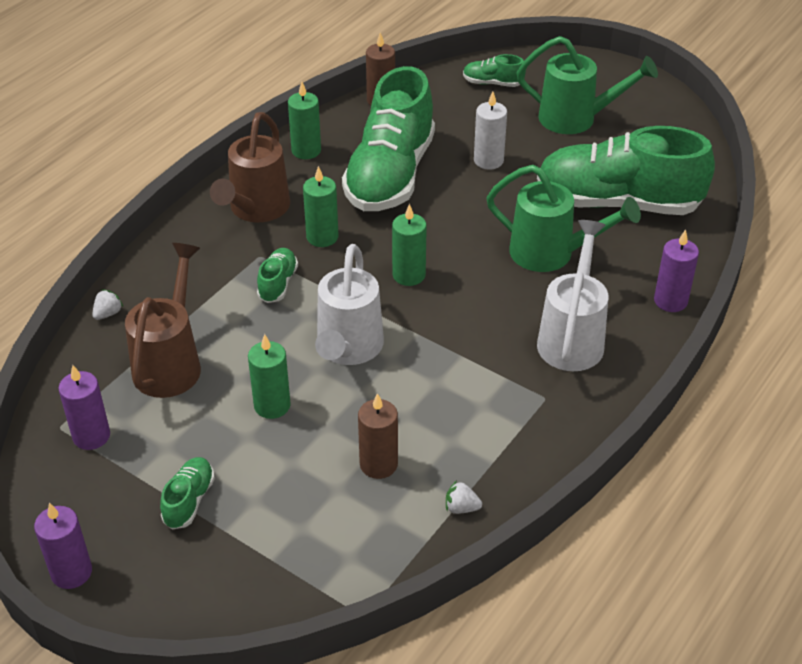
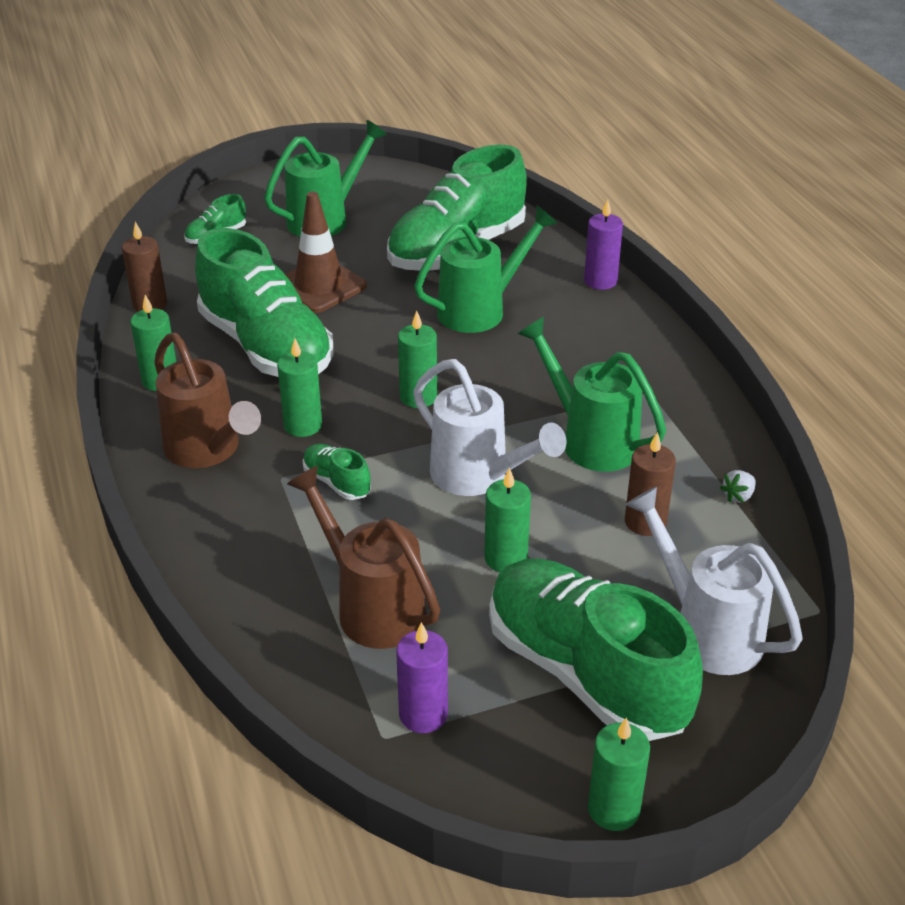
camera: 55 degrees left, 5 degrees down
(71, 572) = (613, 809): purple candle -> green candle
(108, 313) = (242, 626): white strawberry -> none
(189, 501) = (585, 672): green shoe -> green shoe, size x2.42
(449, 390) = (591, 440): none -> green watering can
(488, 160) = (319, 286): white candle -> brown traffic cone
(572, 338) = (593, 346): white watering can -> white watering can (707, 631)

